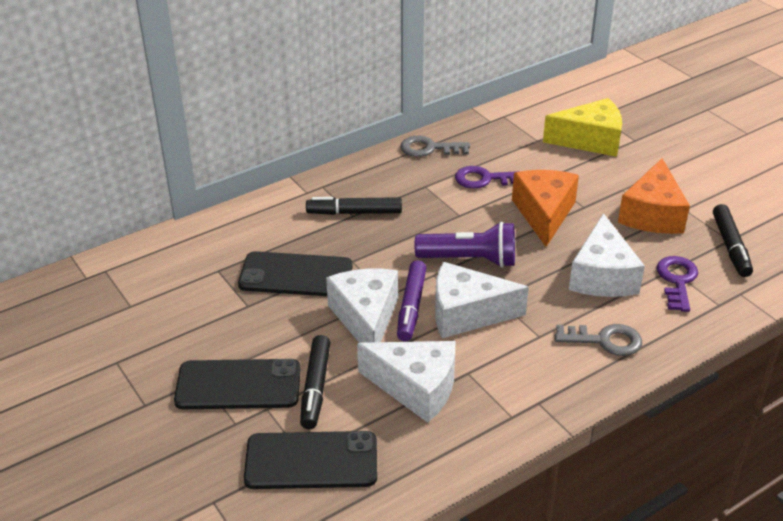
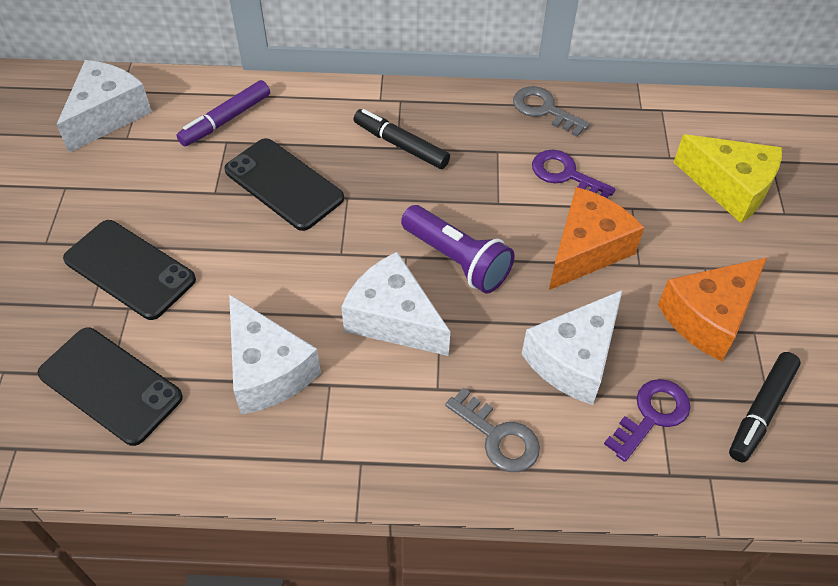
camera: 35 degrees right, 15 degrees up
(316, 387) = (186, 312): black marker -> none
(366, 318) = (298, 267): white cheese -> white cheese (107, 115)
(411, 306) = (351, 279): purple marker -> purple marker (226, 120)

